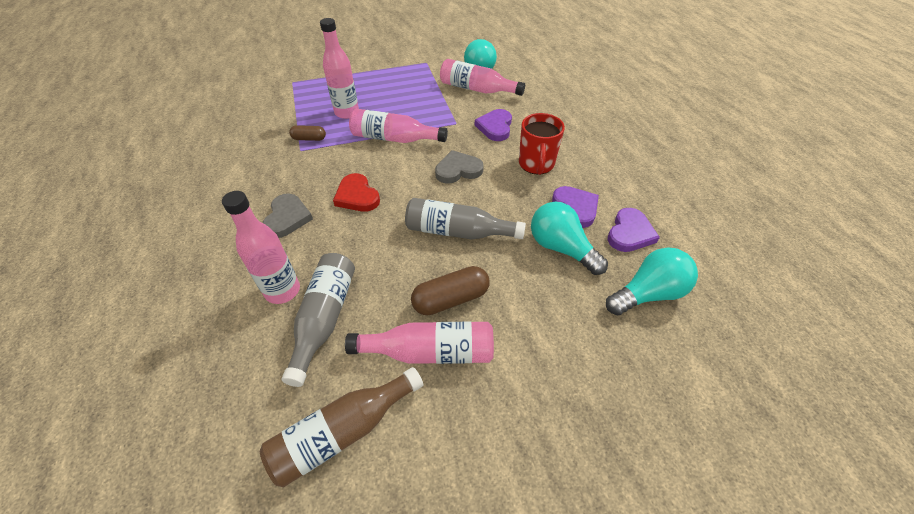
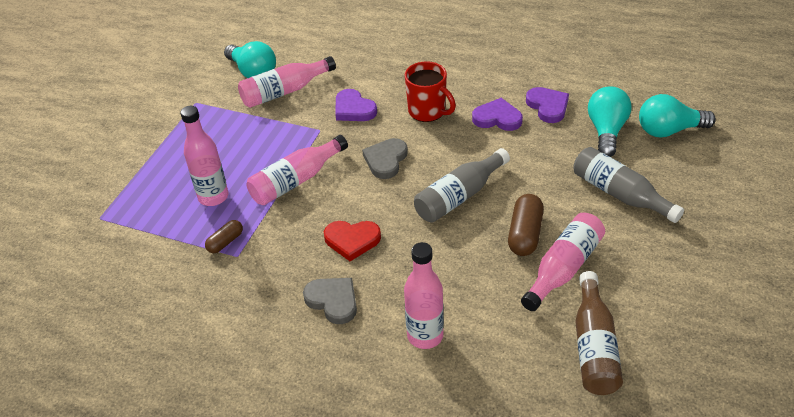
camera: 50 degrees left, 5 degrees down
(324, 318) = (480, 318): grey bottle -> grey bottle (620, 194)
(561, 248) = (529, 149): turquoise light bulb -> turquoise light bulb (669, 130)

